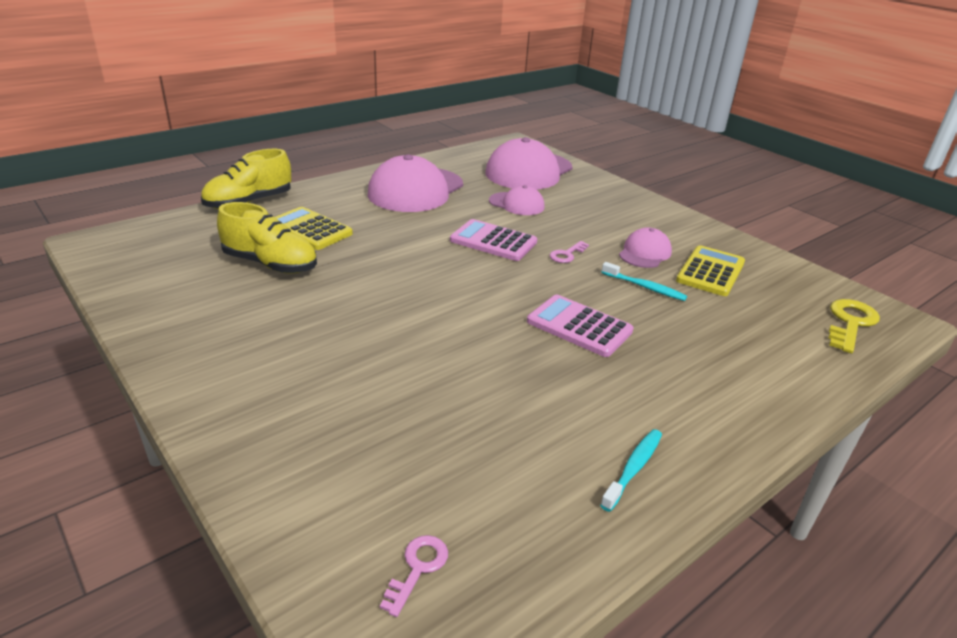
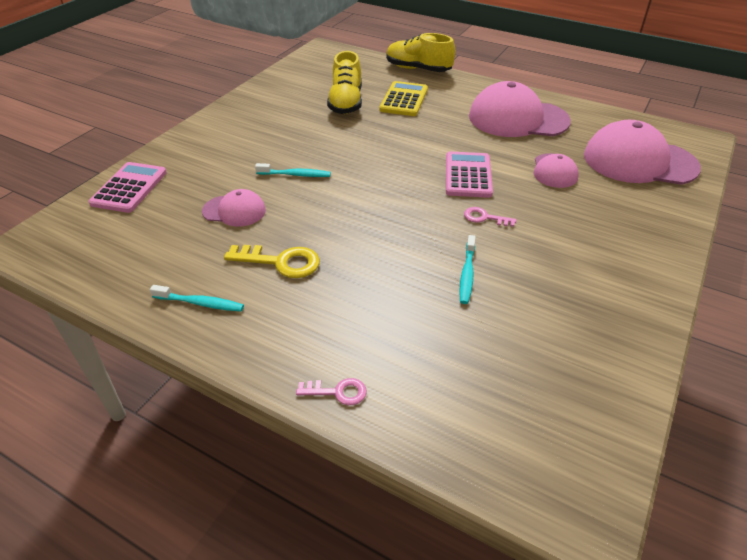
camera: 70 degrees right, 10 degrees up
(407, 339) = (295, 175): none -> turquoise toothbrush
(418, 568) = (92, 234): pink key -> pink key (338, 392)
(579, 326) = (367, 246): pink calculator -> pink calculator (129, 188)
(644, 253) = (539, 264): pink cap -> pink cap (234, 211)
(710, 272) = (545, 318): yellow calculator -> none
(850, 323) = (529, 451): yellow key -> yellow key (281, 262)

